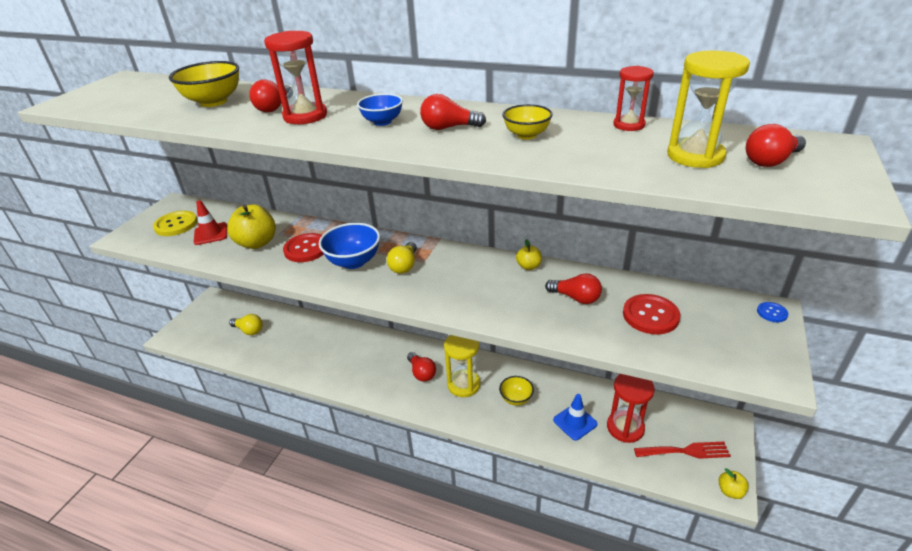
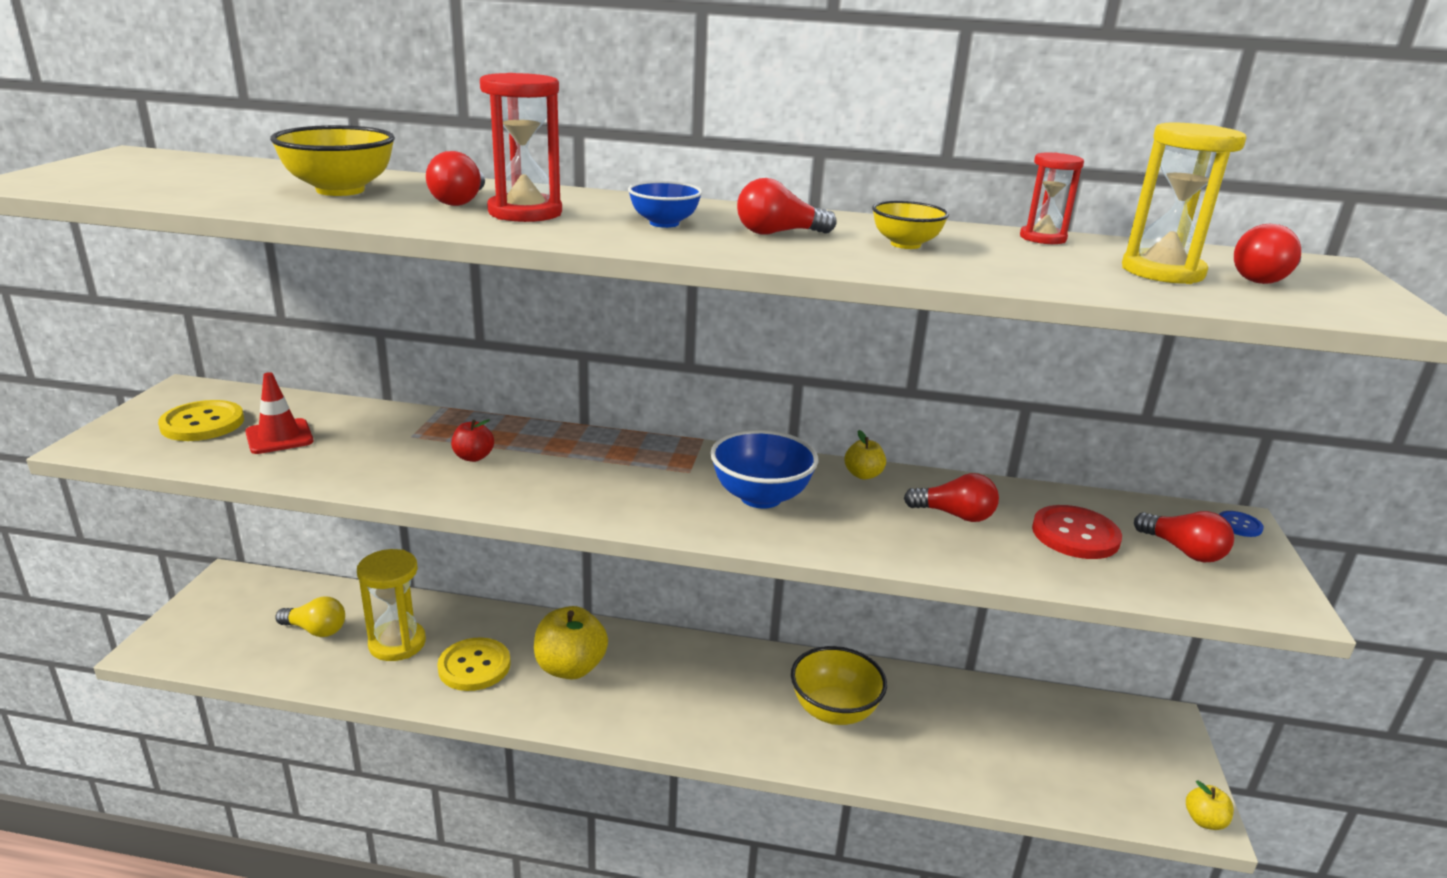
camera: 15 degrees left, 10 degrees down
(257, 243) = (376, 449): yellow apple -> yellow apple (570, 667)
(306, 249) = (473, 457): red button -> red apple
(324, 357) = (474, 666): none -> yellow button
(354, 262) = (567, 474): blue bowl -> blue bowl (761, 497)
(404, 265) = (659, 478): yellow light bulb -> none
(421, 373) = (661, 681): red light bulb -> red light bulb (1183, 551)
(463, 385) = (739, 695): yellow hourglass -> yellow hourglass (397, 643)
(516, 399) = (834, 711): yellow bowl -> yellow bowl, size x1.63
(575, 422) = (939, 739): blue traffic cone -> none
(625, 428) = (1019, 741): red hourglass -> none
(686, 451) = (1121, 768): red fork -> none

